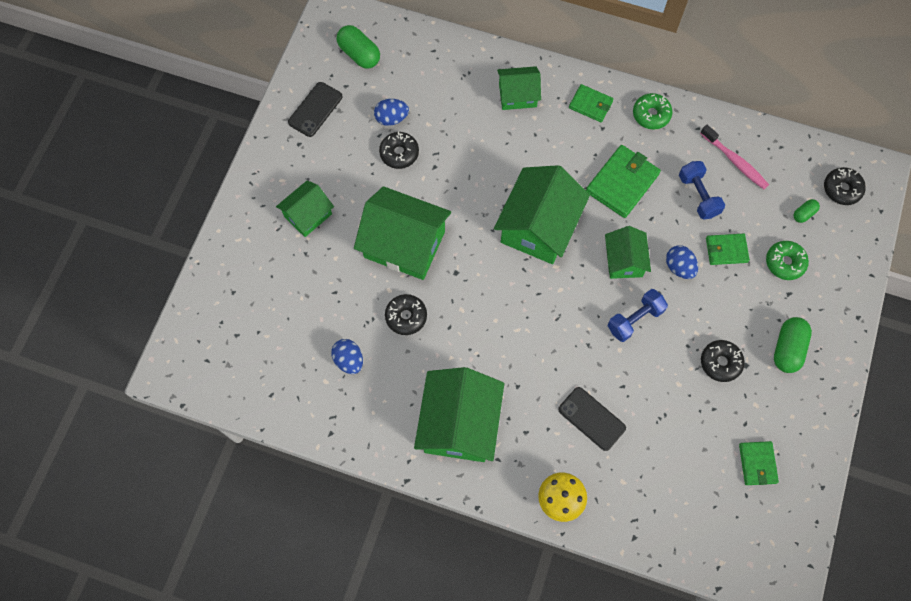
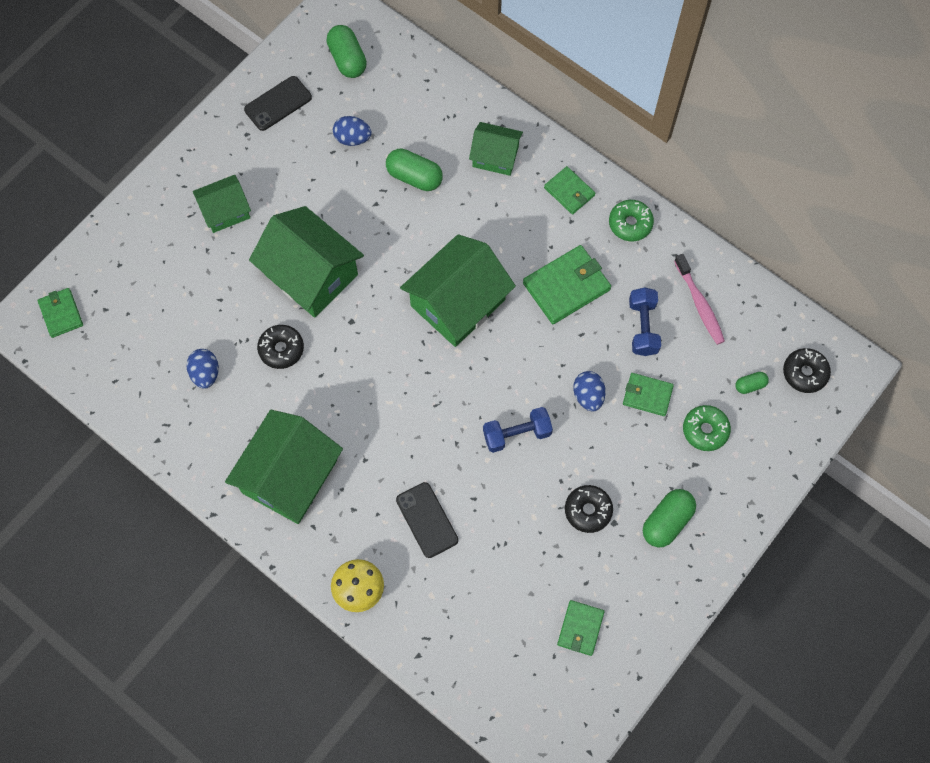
camera: 20 degrees right, 0 degrees up
(198, 352) = (61, 313): none -> green wallet
(399, 153) = (345, 178): black donut -> none
(457, 134) = (414, 177): none -> green capsule
(624, 260) = (532, 369): green house -> none

